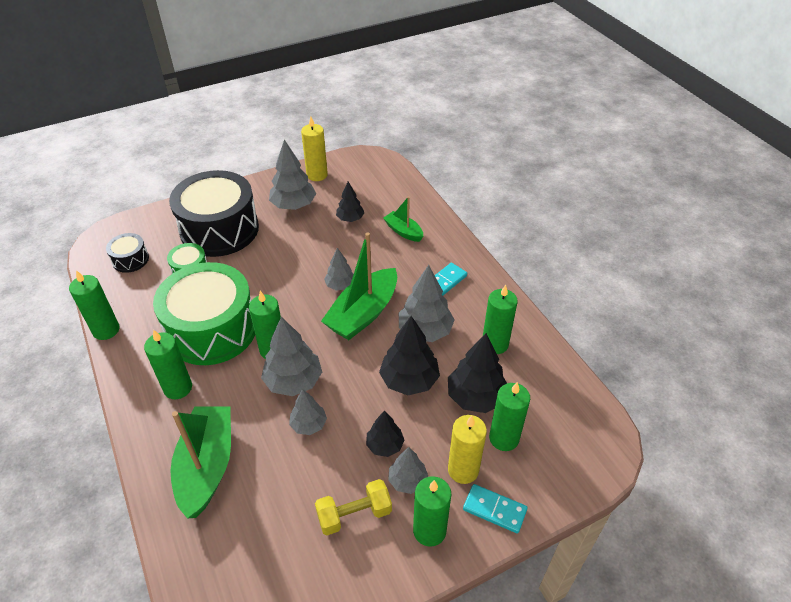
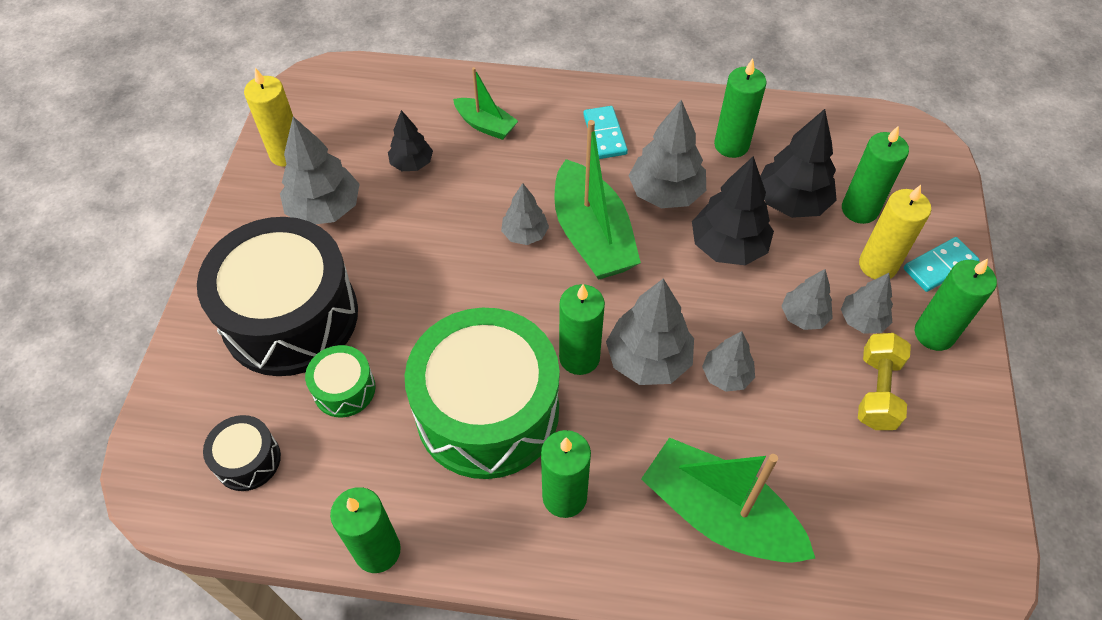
camera: 55 degrees left, 10 degrees up
(385, 445) = (803, 316): black tree -> grey tree
(403, 231) = (486, 125): green boat -> green boat turned 135 degrees counterclockwise

